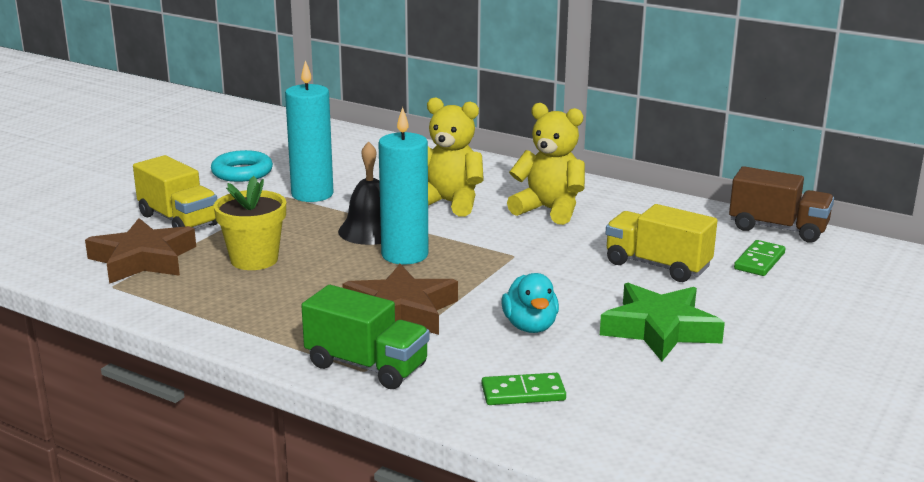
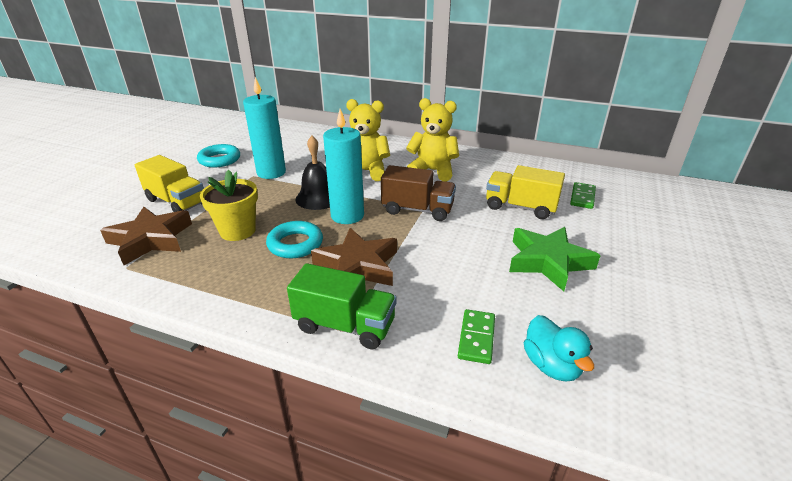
camera: 10 degrees left, 10 degrees up
(326, 280) = (295, 244): none -> turquoise ring
(523, 393) = (476, 338): green domino -> green domino turned 60 degrees counterclockwise
(530, 326) = (457, 270): turquoise duck -> turquoise duck (551, 365)
(778, 228) = (580, 172): brown truck -> brown truck (417, 210)

